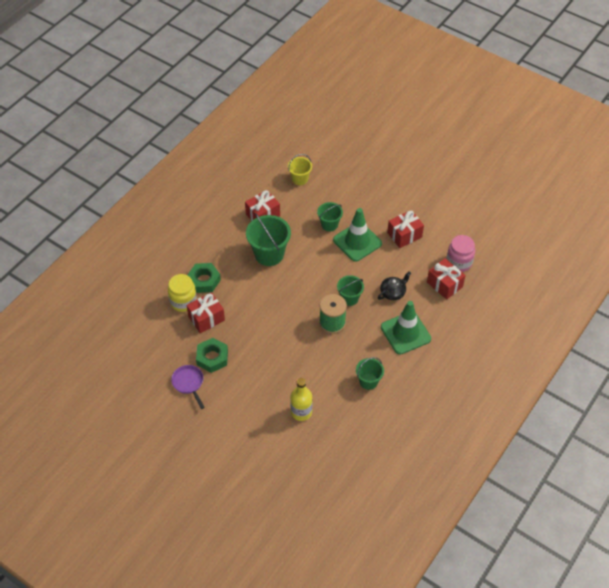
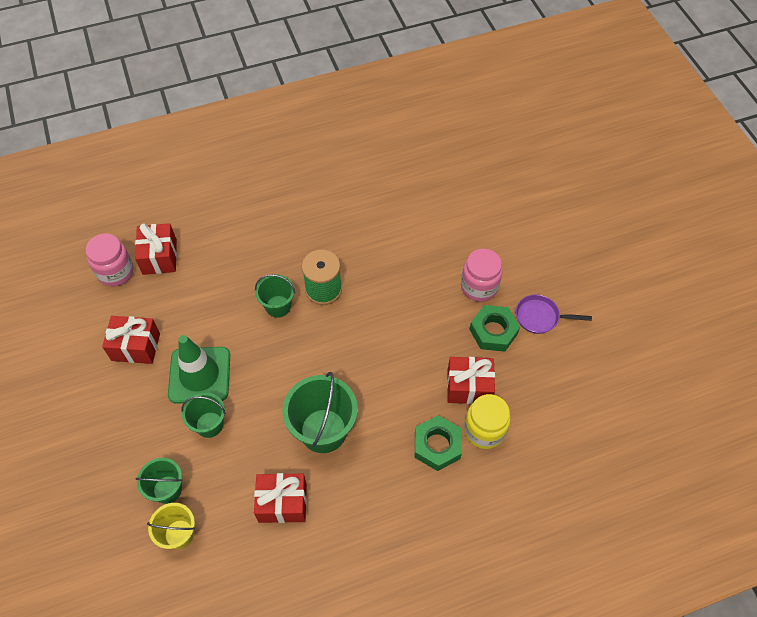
camera: 145 degrees left, 5 degrees up
(189, 383) = (540, 317): purple pan -> purple pan turned 90 degrees clockwise
(239, 380) = (479, 287): none -> pink jar
(301, 412) = (435, 216): yellow bottle -> none
(368, 381) = (341, 206): green bucket -> green bucket (167, 489)
(393, 292) = (223, 283): black teapot -> none
(405, 333) = (256, 231): green traffic cone -> none

